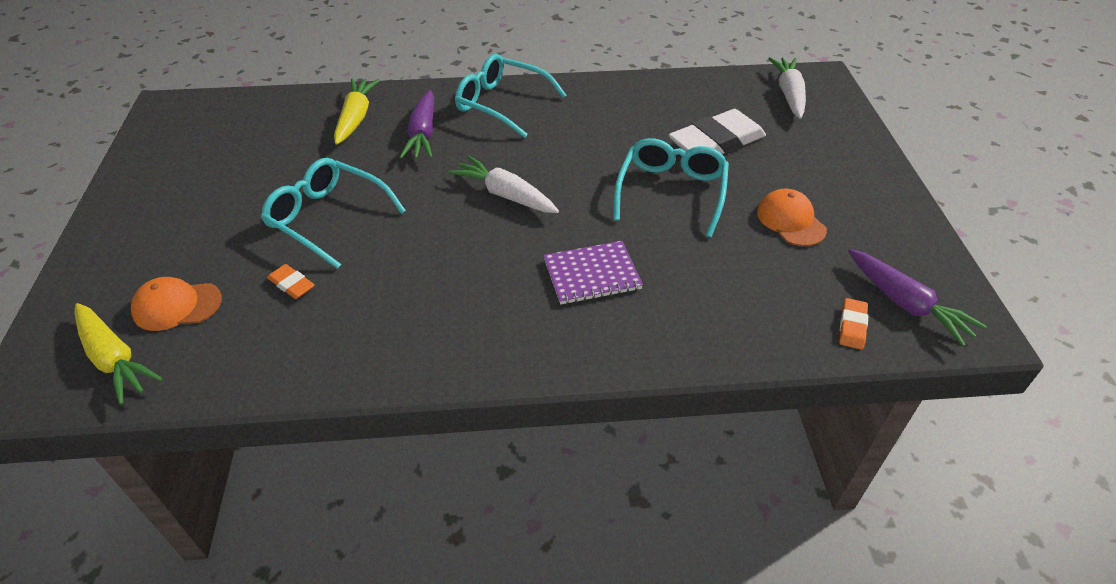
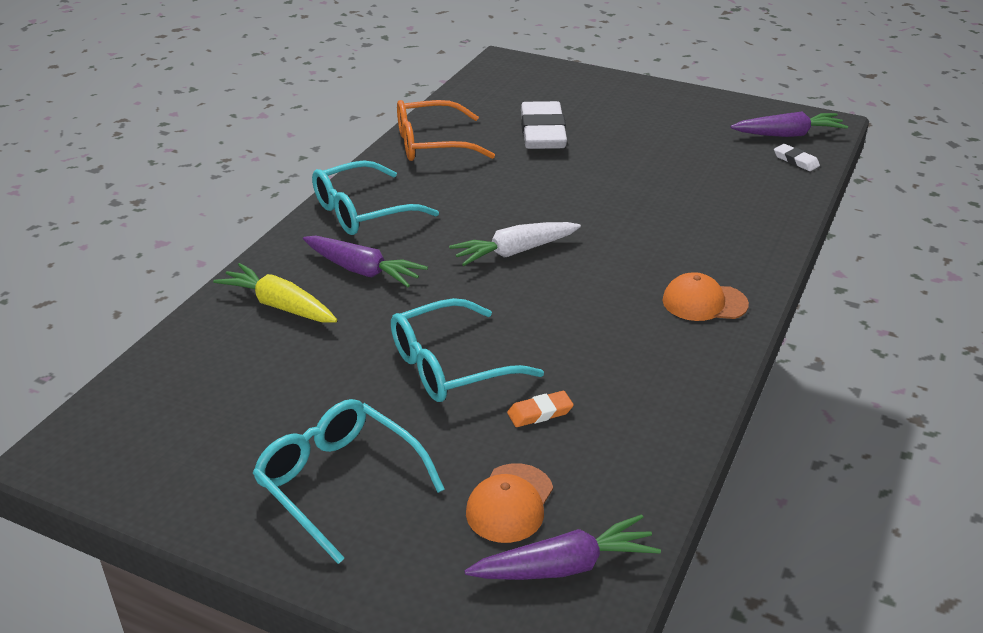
camera: 60 degrees left, 10 degrees down
(114, 359) = (565, 566): yellow carrot -> purple carrot
(592, 274) = (661, 242): purple notebook -> none
(633, 96) = (433, 144): none -> orange glasses
(671, 192) = (589, 174): turquoise glasses -> turquoise glasses (340, 483)
(789, 94) = (511, 81): white carrot -> none
(791, 221) = (669, 140): orange cap -> orange cap (704, 302)
(852, 326) = (796, 160): orange eraser -> white eraser

